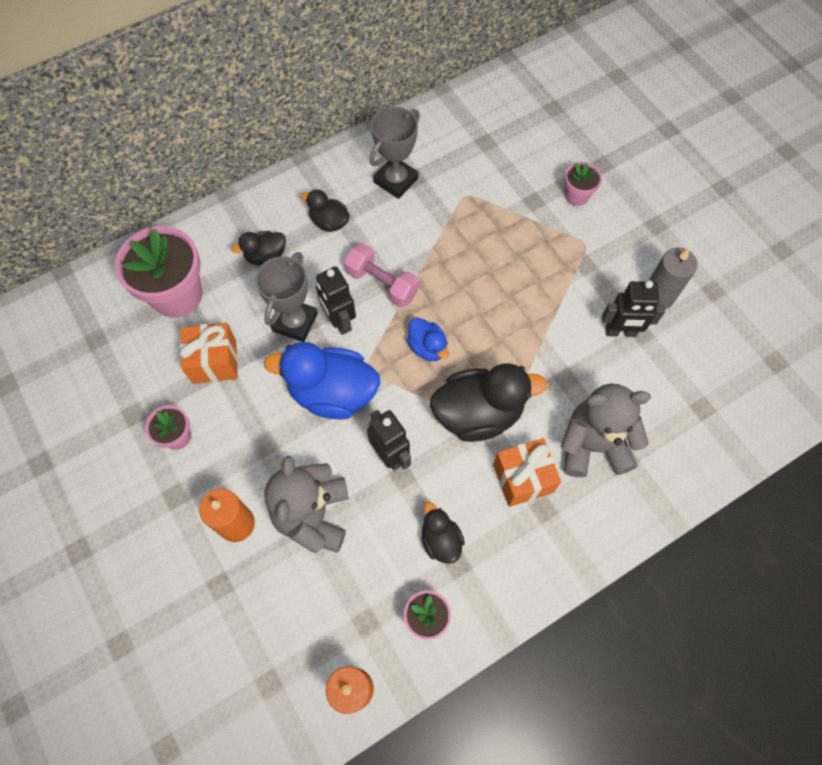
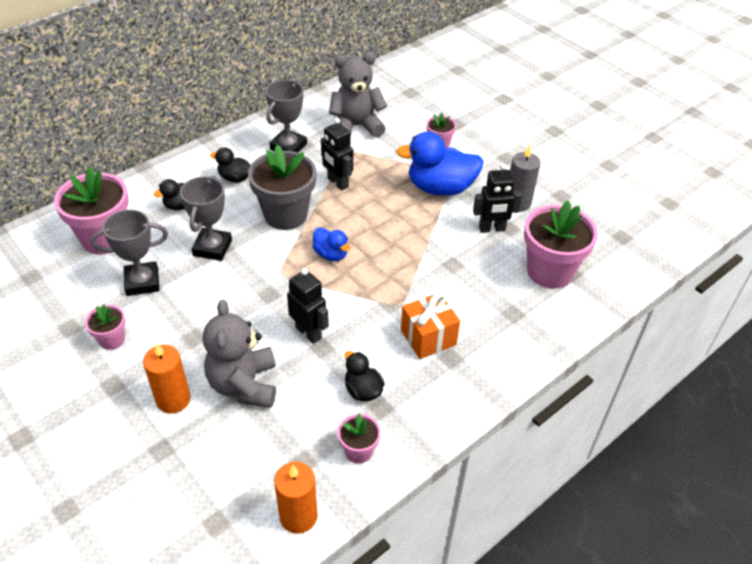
camera: 10 degrees left, 20 degrees down
(214, 362) = (142, 282): orange gift -> grey trophy
(332, 393) = (251, 294): blue duck -> blue duck (440, 188)
(339, 321) = (251, 243): black robot -> black robot (337, 183)
(382, 283) = (285, 215): pink dumbbell -> grey flower pot
(478, 413) = (382, 296): black duck -> none
(593, 445) = (484, 307): grey teddy bear -> grey teddy bear (356, 126)
(678, 402) = (549, 271): none -> pink flower pot

